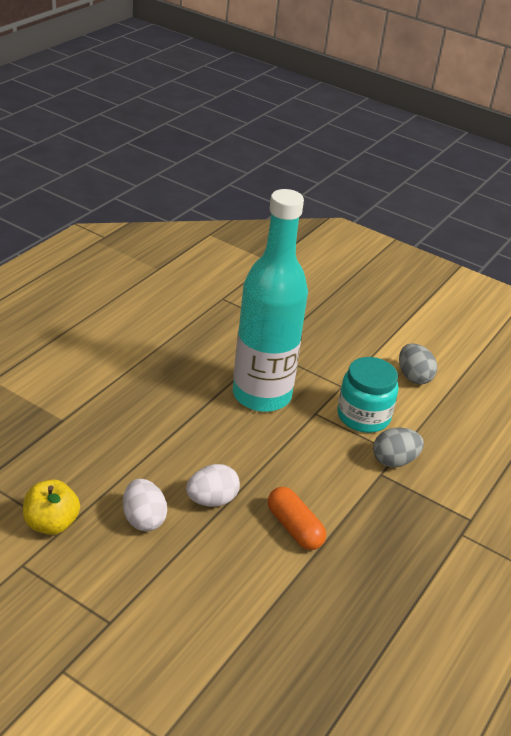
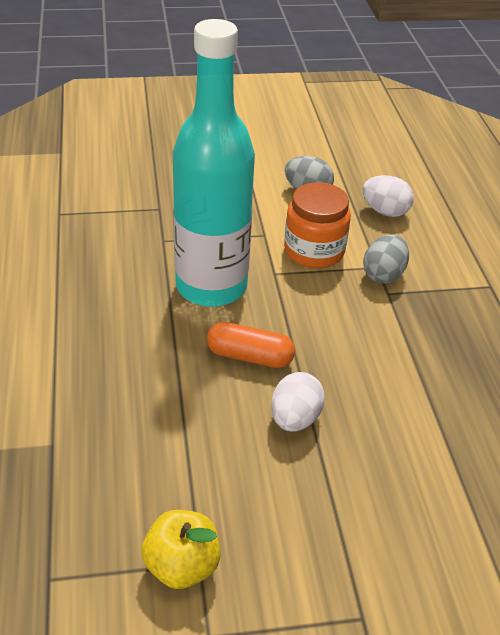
camera: 40 degrees left, 5 degrees up
(143, 519) = (261, 486): white egg -> white egg (385, 211)
(294, 528) = (389, 391): orange capsule -> orange capsule (250, 356)
(363, 416) = (314, 251): turquoise jar -> orange jar

